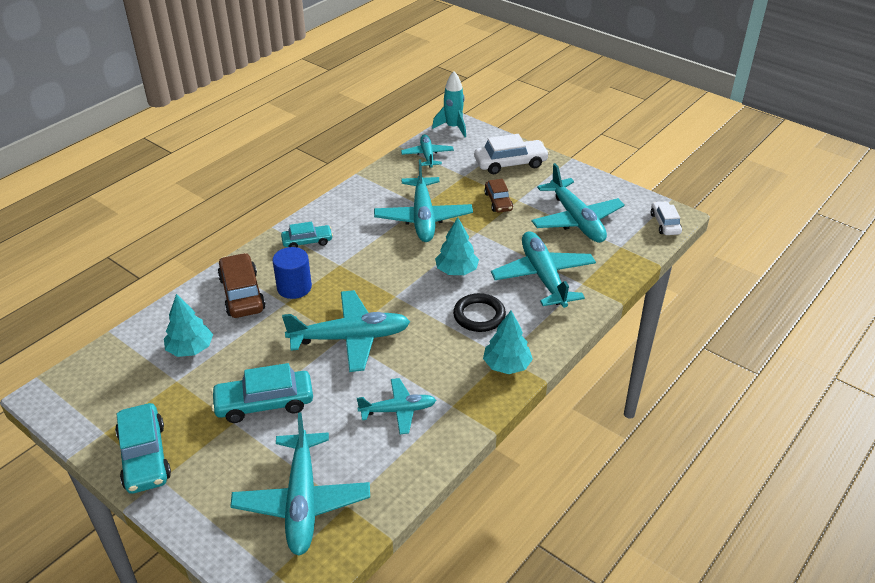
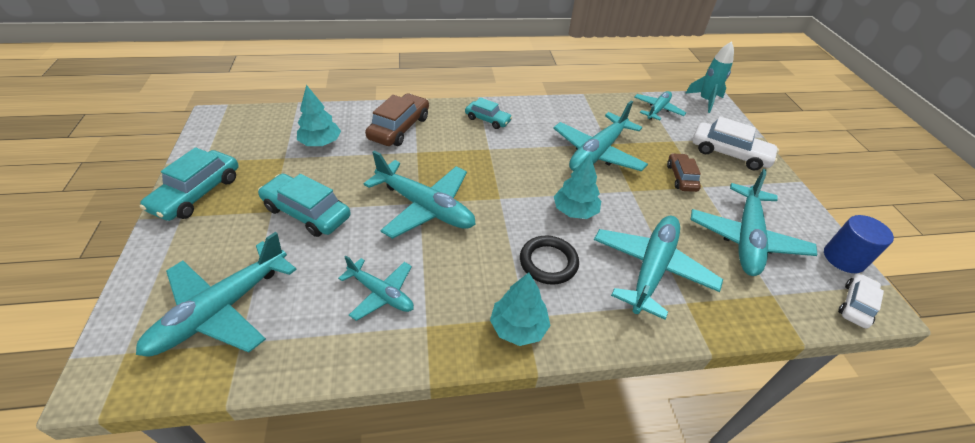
camera: 40 degrees right, 5 degrees up
(294, 287) = (437, 145): blue cylinder -> blue cylinder (843, 258)
(498, 201) = (681, 177): brown car -> brown car turned 150 degrees clockwise

